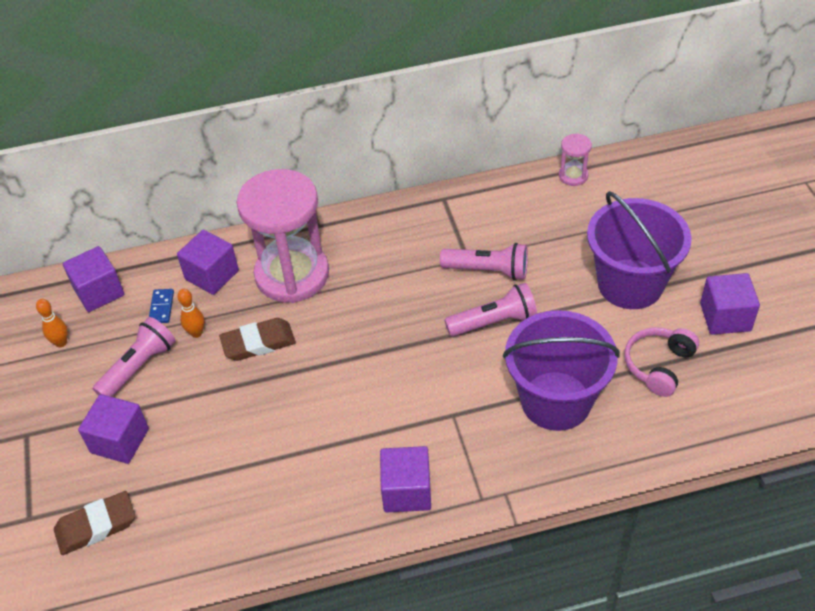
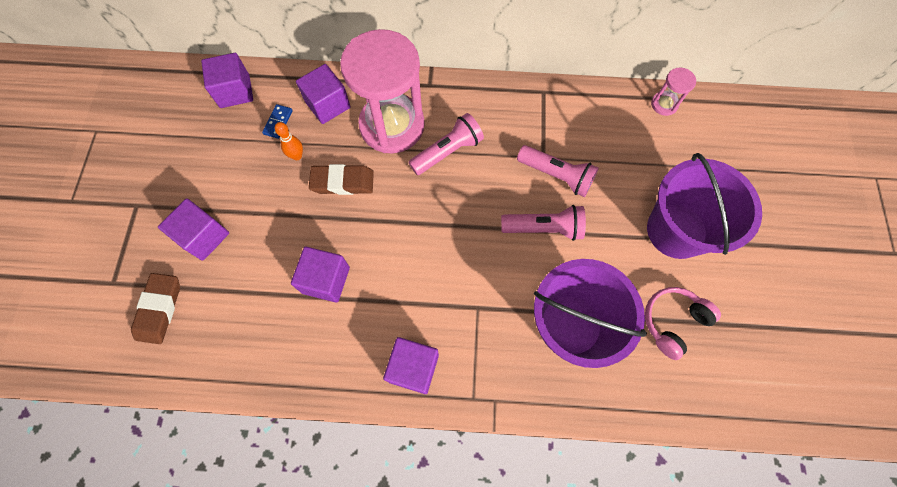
camera: 15 degrees right, 20 degrees up
(61, 343) = (190, 129): orange bowling pin -> none
(96, 526) = (159, 309): brown eraser -> brown eraser turned 75 degrees counterclockwise
(139, 367) = (242, 172): pink flashlight -> pink flashlight (448, 151)
(725, 317) = (751, 293): purple cube -> purple cube (326, 280)

